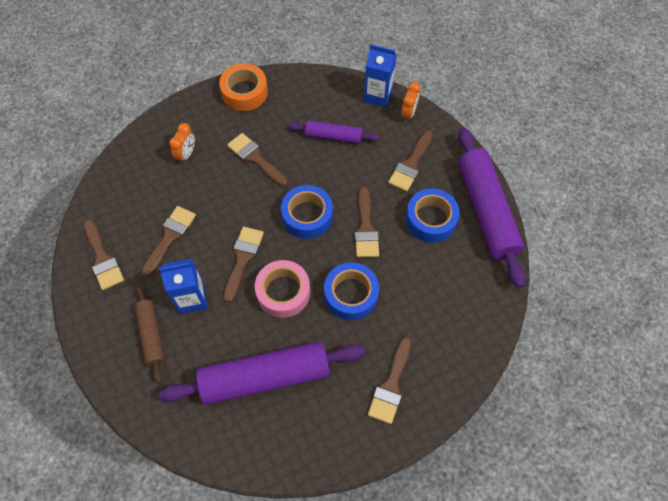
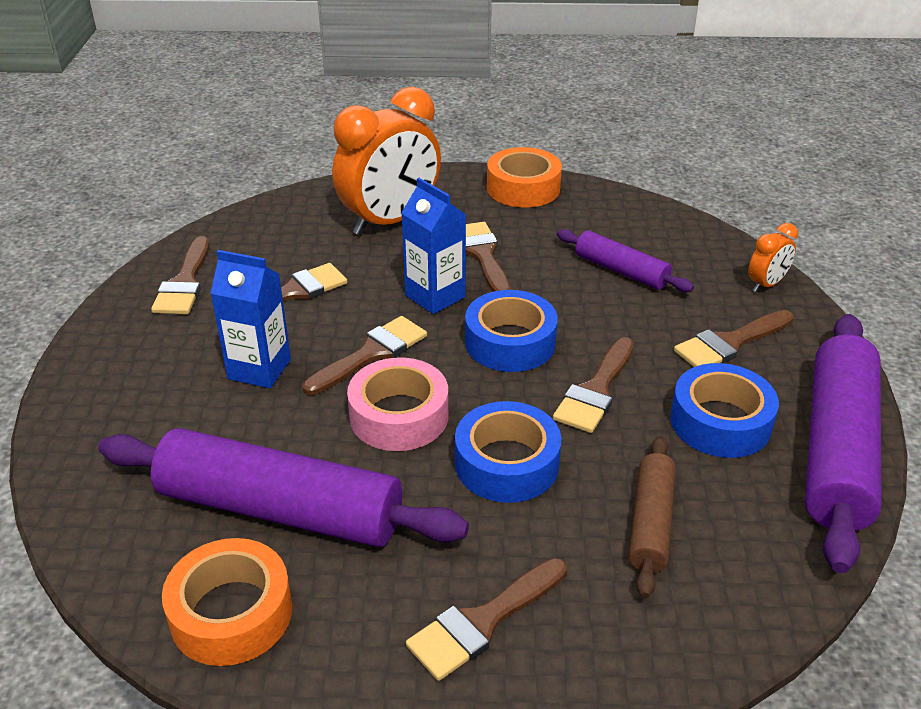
camera: 30 degrees right, 25 degrees down
(151, 335) = (166, 386): brown rolling pin -> brown rolling pin (651, 523)
(186, 154) = (390, 221): orange clock -> orange clock, size x2.23
(283, 442) = (231, 613): none -> orange tape
(377, 96) = (727, 250): blue carton -> blue carton (435, 296)

